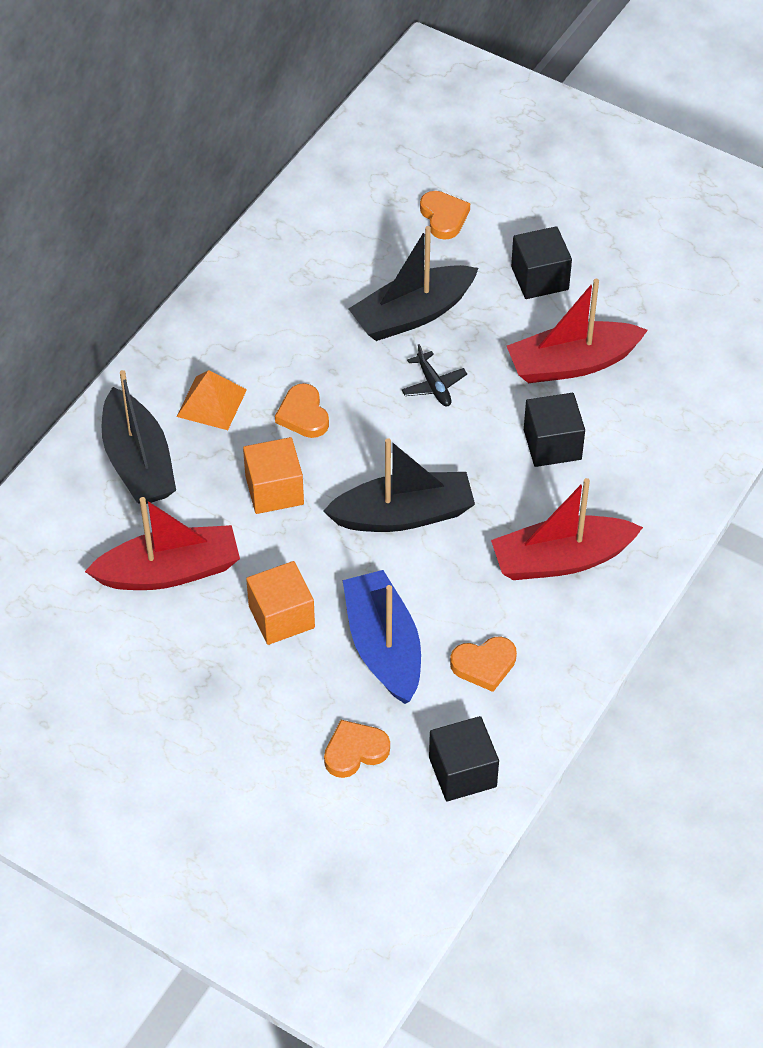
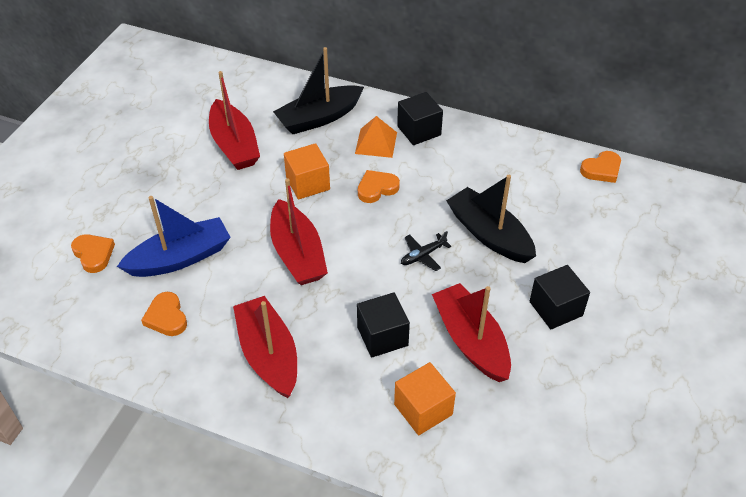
camera: 80 degrees right, 5 degrees down
(281, 617) = (202, 202): orange cube -> orange cube (423, 409)
(403, 514) = (297, 254): black boat -> red boat
(444, 217) = (596, 240): orange heart -> orange heart (601, 169)
(462, 772) = (73, 315): black cube -> black cube (419, 131)

